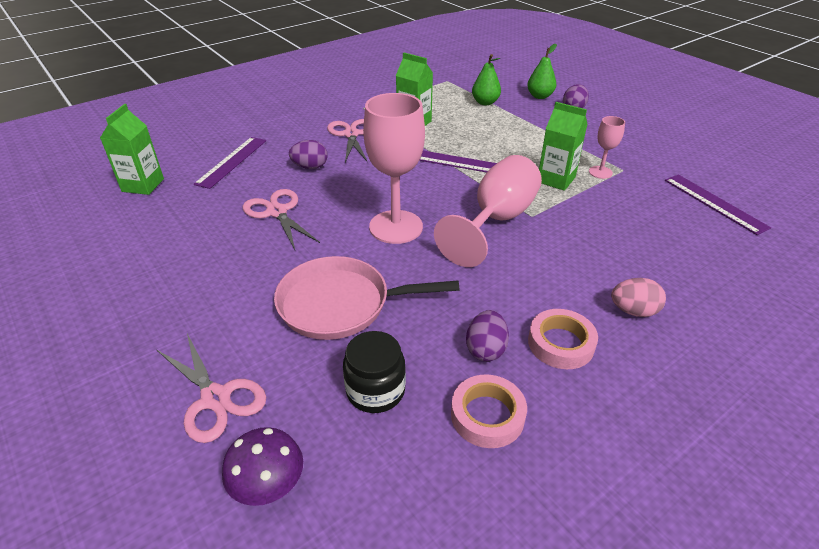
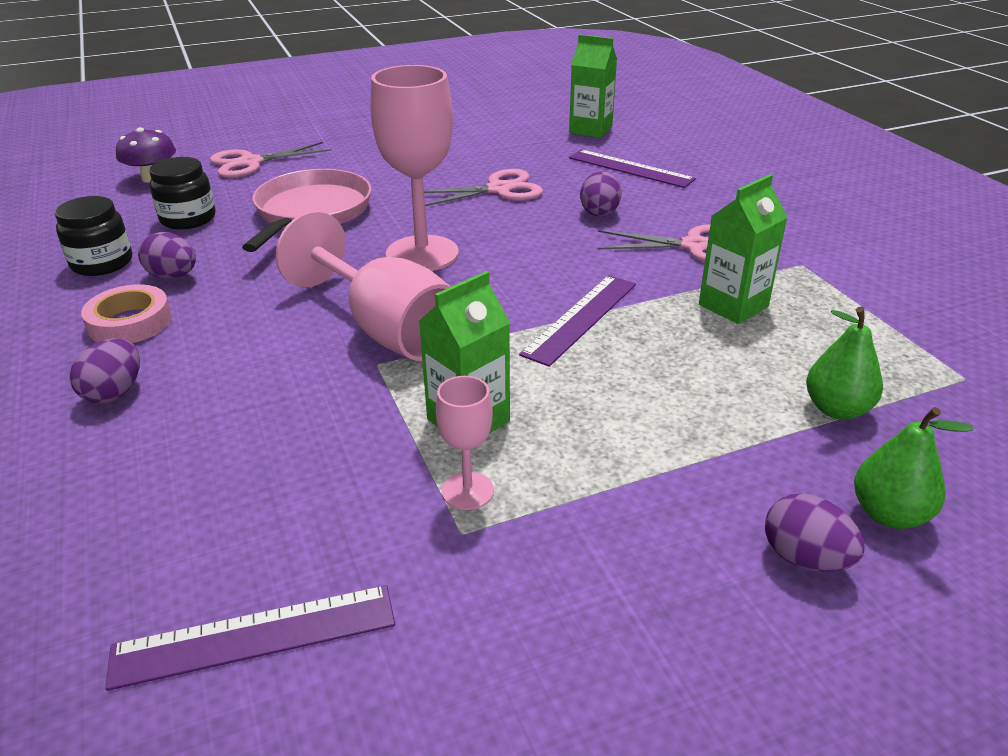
camera: 105 degrees right, 5 degrees down
(487, 415) = (102, 263): pink tape -> black jar
(633, 311) = (114, 393): pink egg -> purple egg

